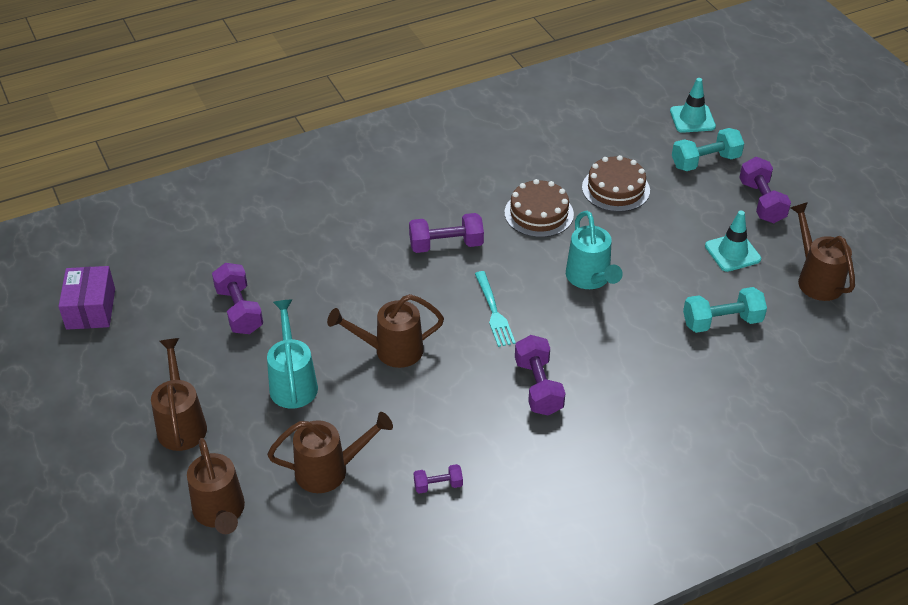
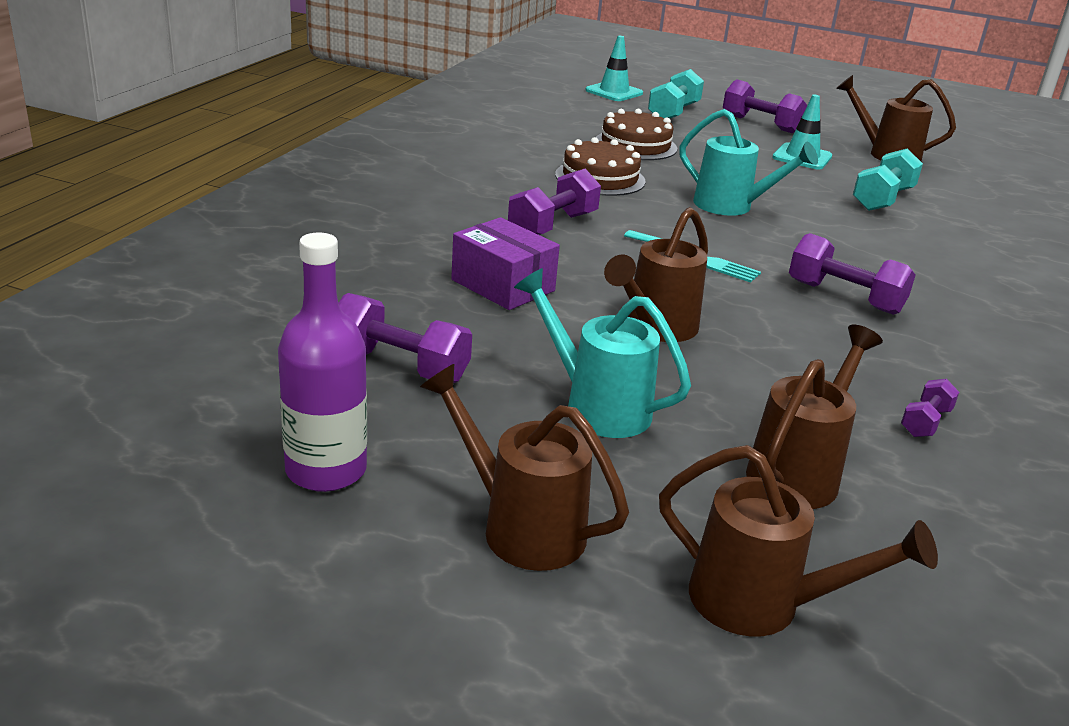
camera: 45 degrees left, 15 degrees down
(91, 309) = (140, 459): purple box -> purple box (503, 285)
(146, 353) = (326, 470): none -> purple bottle

